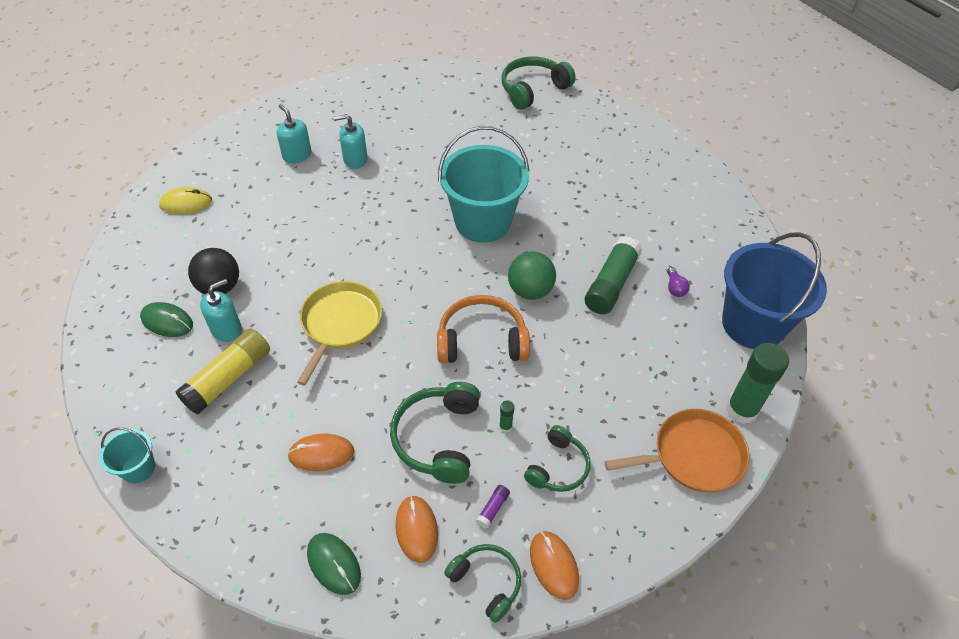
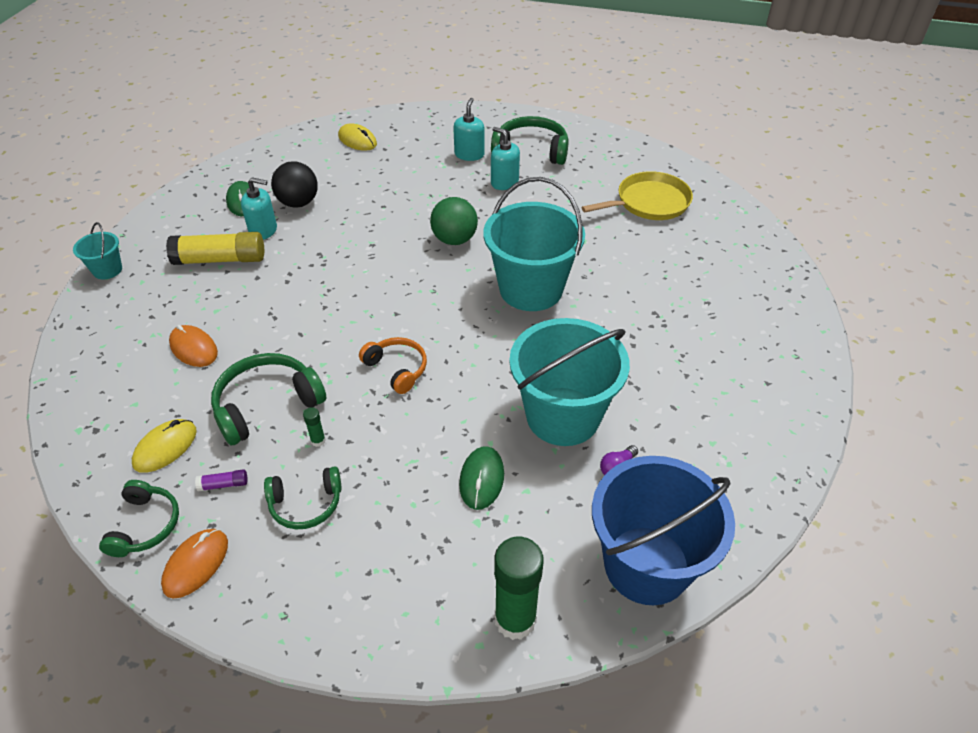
camera: 50 degrees right, 5 degrees down
(334, 564) = (98, 418): green mouse -> green mouse (482, 479)
(340, 324) = (327, 280): yellow pan -> yellow pan (649, 202)
(416, 529) = (165, 447): orange mouse -> yellow mouse
(482, 340) = (397, 369): orange headphones -> orange headphones, size x0.64
(530, 290) = (488, 365): green ball -> green ball (454, 239)
(533, 89) = (735, 222): green headphones -> green headphones (531, 151)
(611, 284) = (563, 416): green glue stick -> turquoise bucket
(693, 455) = (414, 607): orange pan -> none

